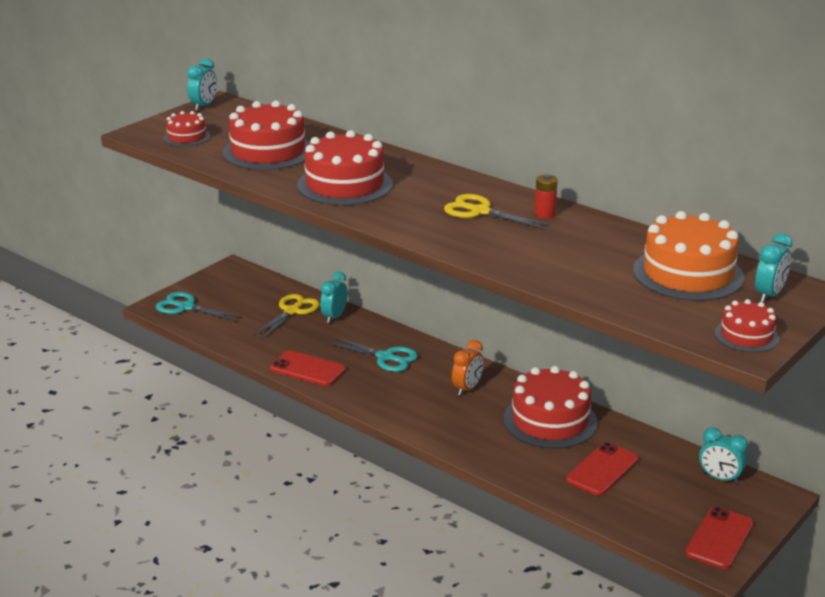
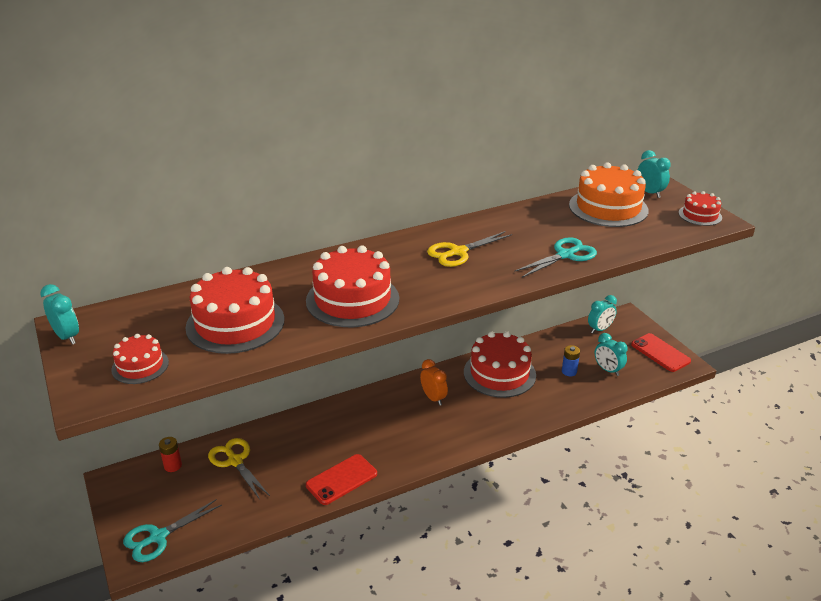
camera: 65 degrees left, 5 degrees up
(334, 317) = (268, 437): turquoise clock -> turquoise clock (608, 370)
(385, 357) = (357, 427): turquoise scissors -> turquoise scissors (565, 255)
(545, 214) = (482, 229): red battery -> red battery (173, 466)
(602, 469) = (569, 371): red phone -> blue battery

